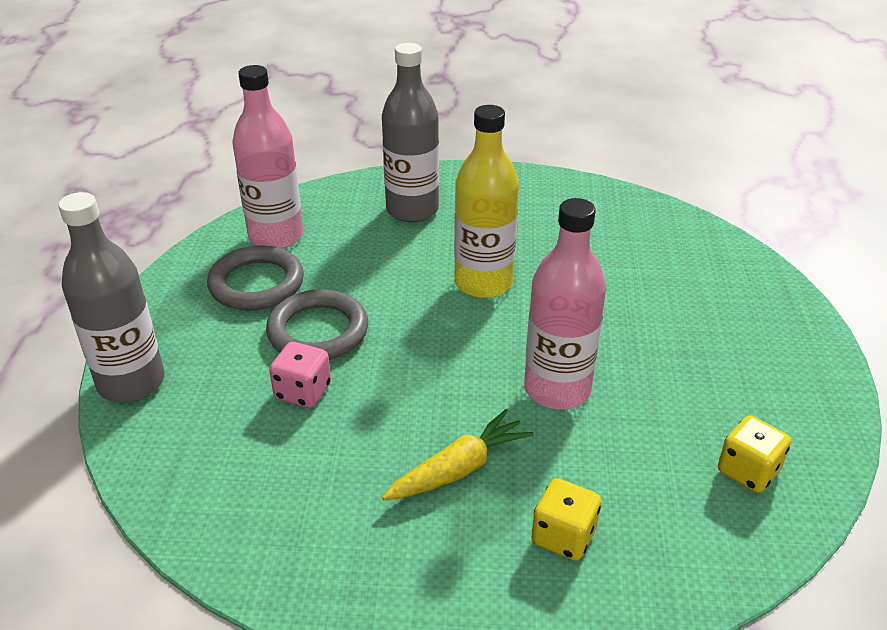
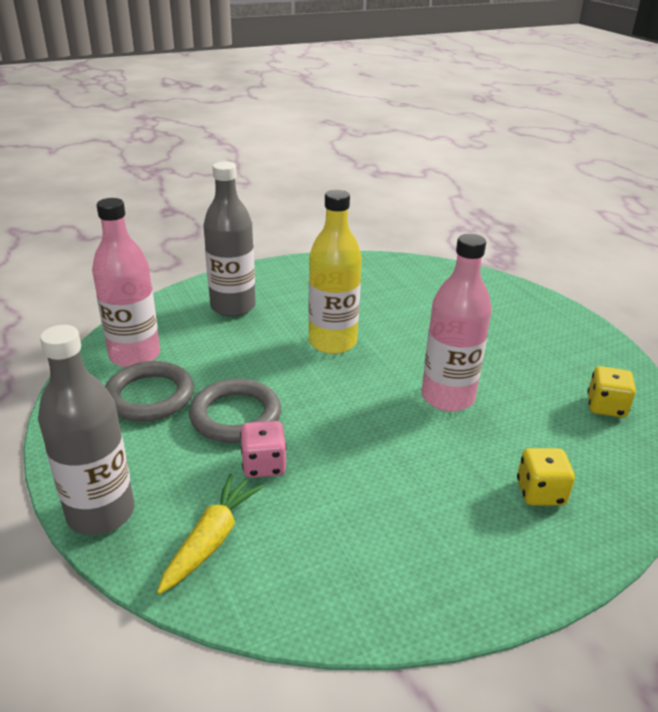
camera: 30 degrees left, 5 degrees down
(459, 468) = (431, 475): yellow carrot -> yellow carrot (211, 539)

